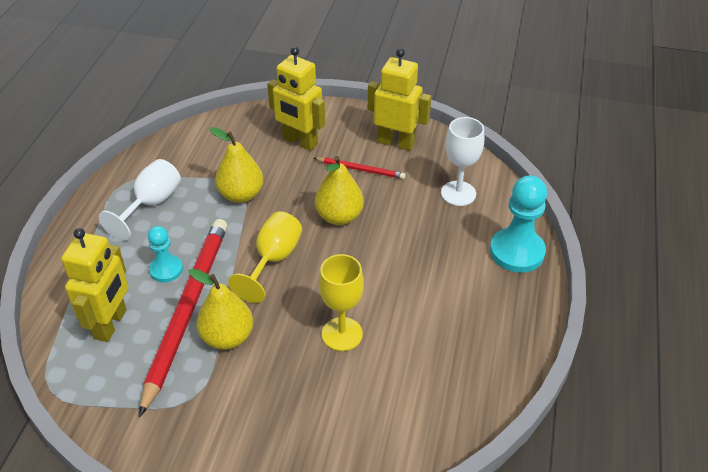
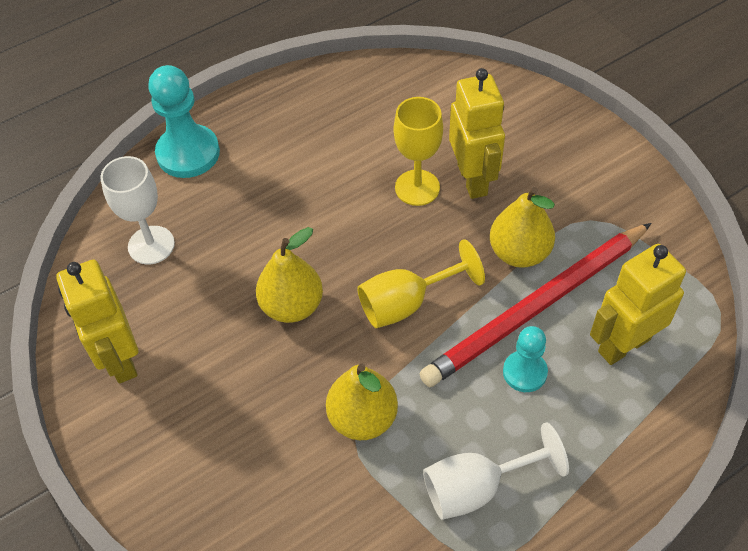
camera: 135 degrees left, 10 degrees up
(300, 142) = (216, 452): yellow robot -> yellow robot (473, 179)
(360, 169) = (201, 351): red pencil -> none

